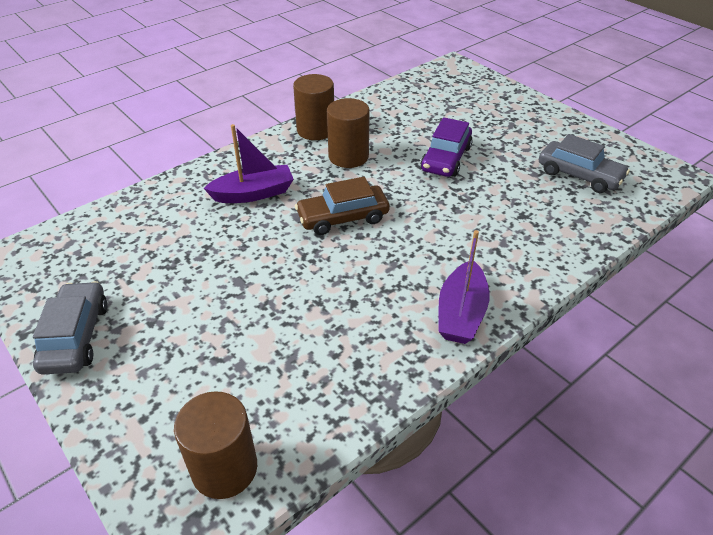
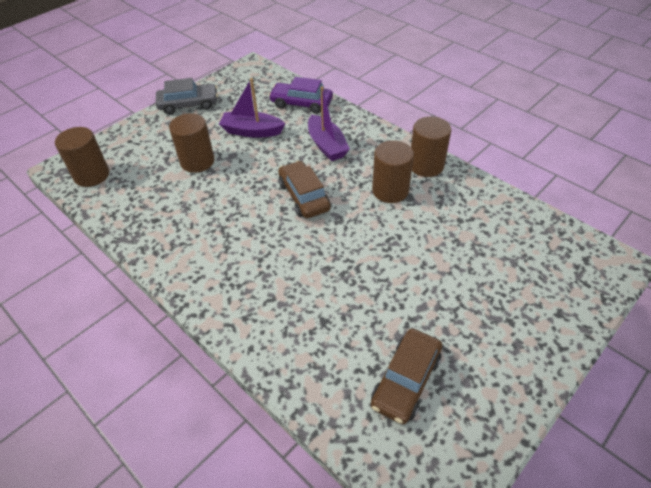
camera: 85 degrees right, 5 degrees up
(239, 319) = (197, 161): none -> brown cylinder
(446, 159) = (406, 259): purple car -> purple car (301, 103)
(461, 313) = (196, 273): purple boat -> purple boat (252, 131)
(579, 175) = (406, 381): grey car -> brown car

